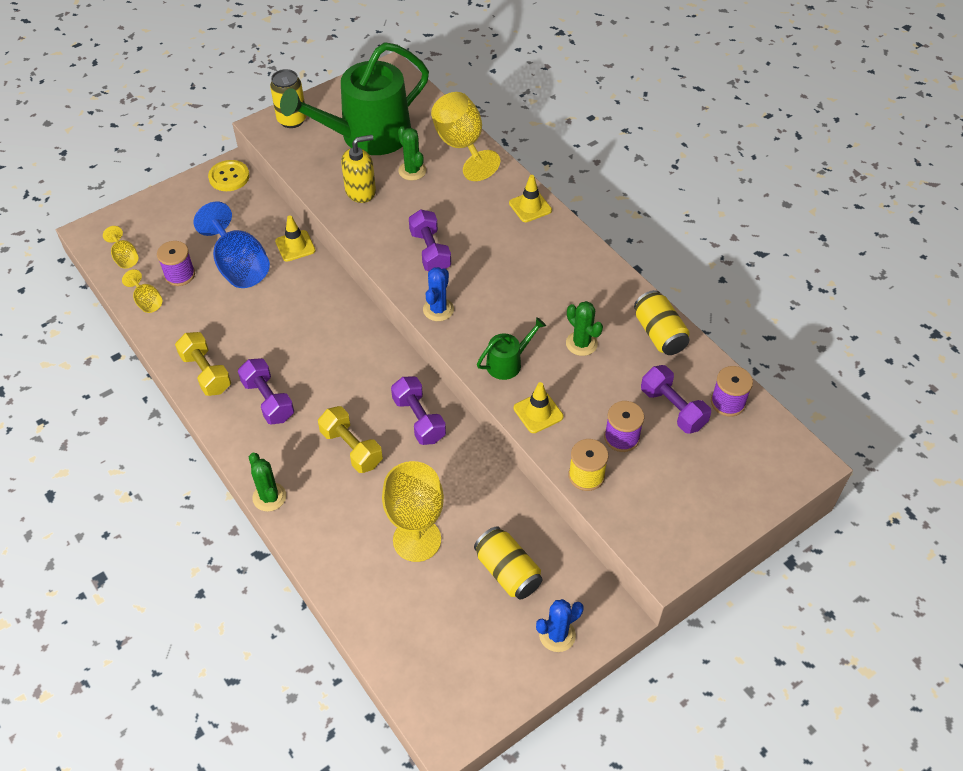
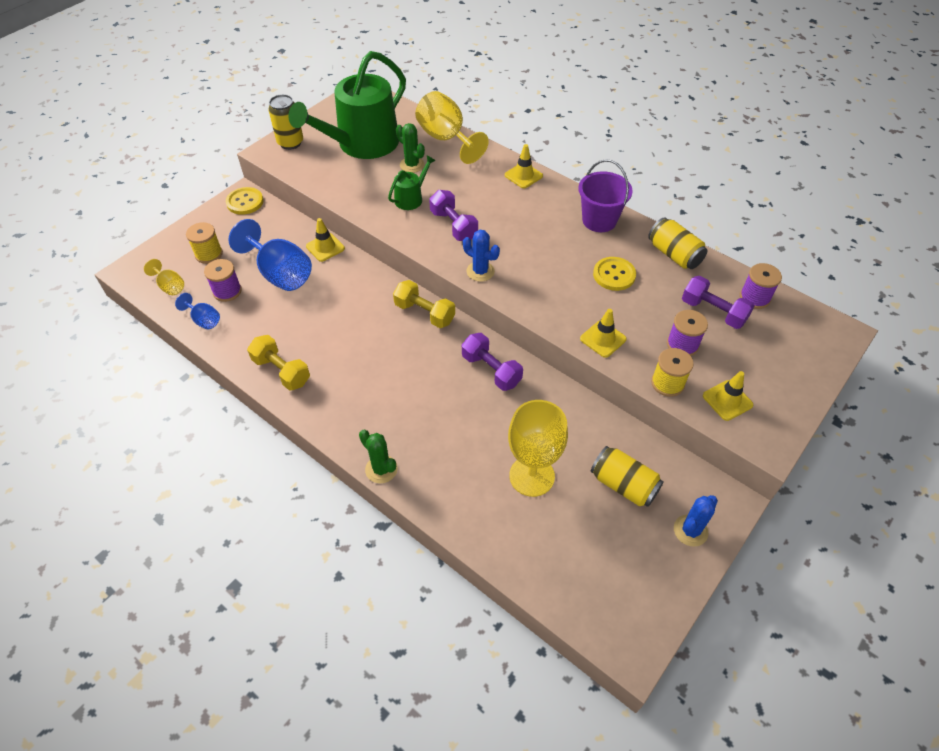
camera: 15 degrees left, 0 degrees up
(147, 301) = (204, 320): yellow goblet -> blue goblet
(174, 229) = (209, 254): none -> yellow spool
(268, 400) = (348, 383): purple dumbbell -> none
(351, 448) = (441, 408): yellow dumbbell -> yellow dumbbell (424, 313)
(360, 191) = (373, 188): yellow soap dispenser -> none
(438, 309) = (480, 271): blue cactus -> blue cactus turned 60 degrees counterclockwise
(507, 363) = (559, 303): green watering can -> green watering can (411, 198)
(581, 343) = (614, 275): green cactus -> yellow button
(592, 277) = (599, 220): none -> purple bucket
(642, 508) = (727, 400): none -> yellow traffic cone

